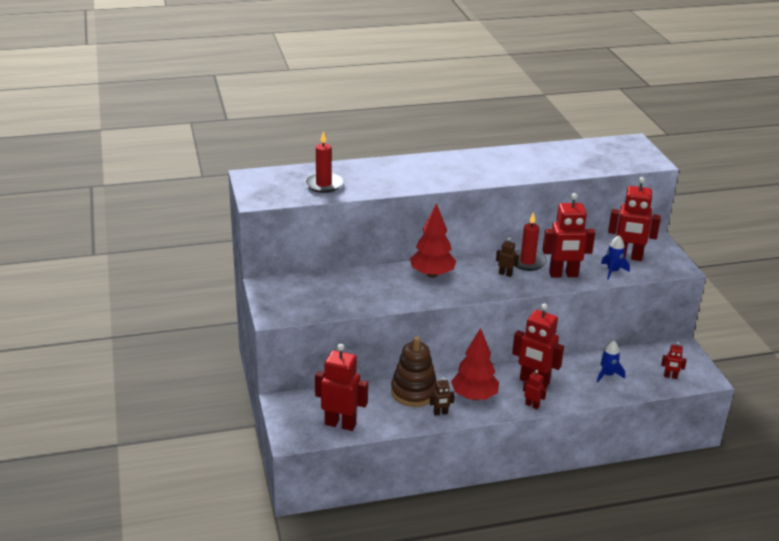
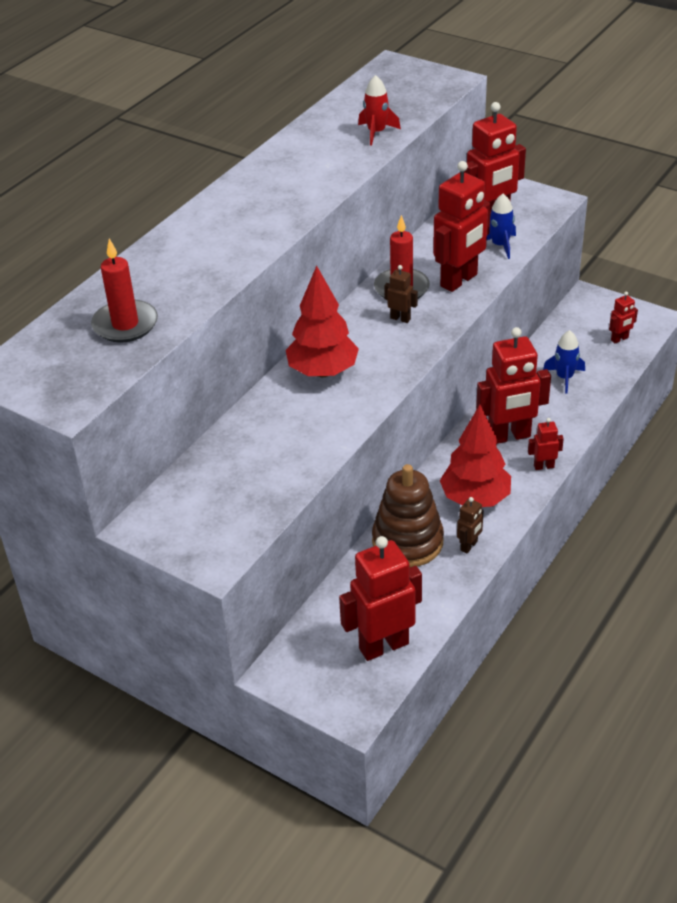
camera: 40 degrees left, 10 degrees up
(505, 274) = (400, 318): brown robot -> brown robot turned 45 degrees clockwise
(569, 166) = (376, 132): none -> red rocket

